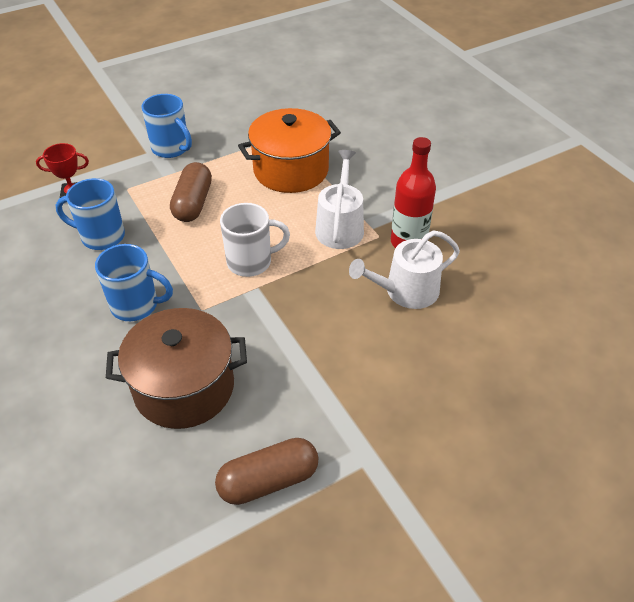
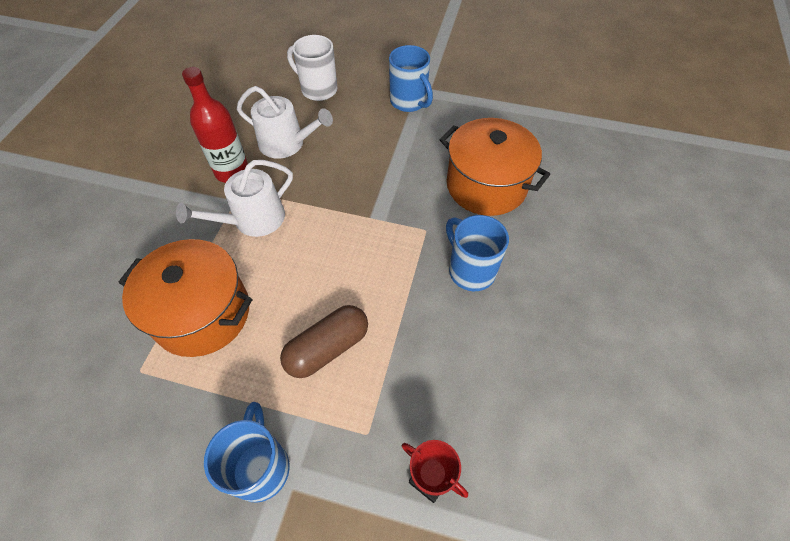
camera: 135 degrees left, 10 degrees up
(101, 236) = (445, 377): blue mug -> blue mug (409, 102)
(184, 387) = (486, 185): brown pot -> orange pot
(251, 262) = (351, 241): white mug -> white mug (318, 89)
(268, 481) = (483, 112): brown capsule -> none

